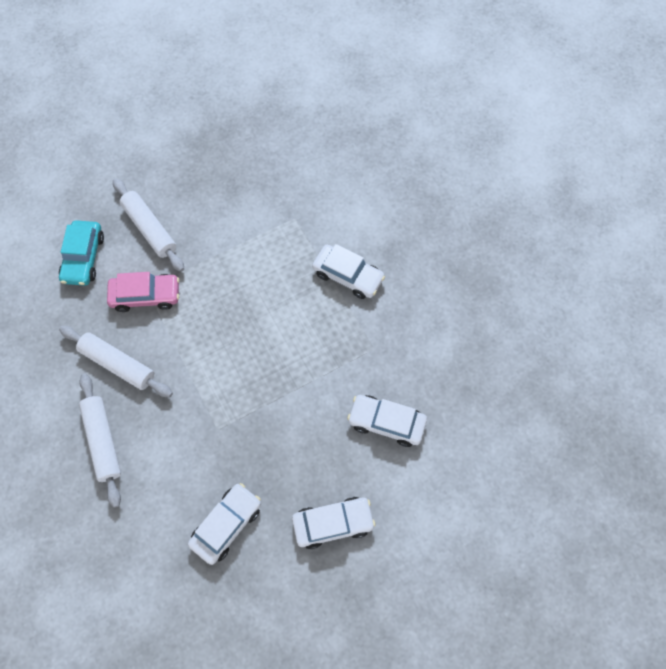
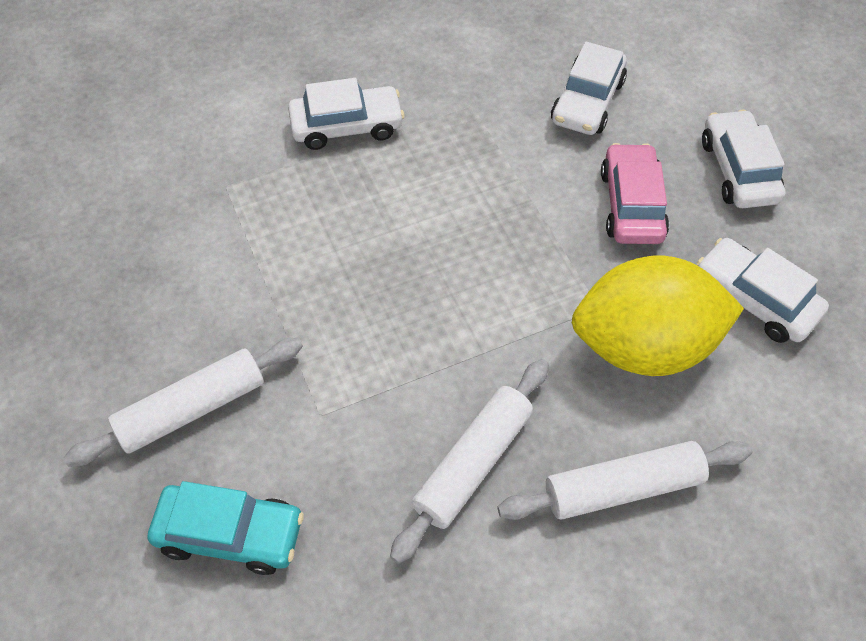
camera: 85 degrees left, 10 degrees down
(145, 296) = (336, 416): pink car -> pink car (631, 205)
(191, 455) = (644, 346): none -> yellow lemon
(348, 276) = (347, 126): white car -> white car turned 45 degrees clockwise

